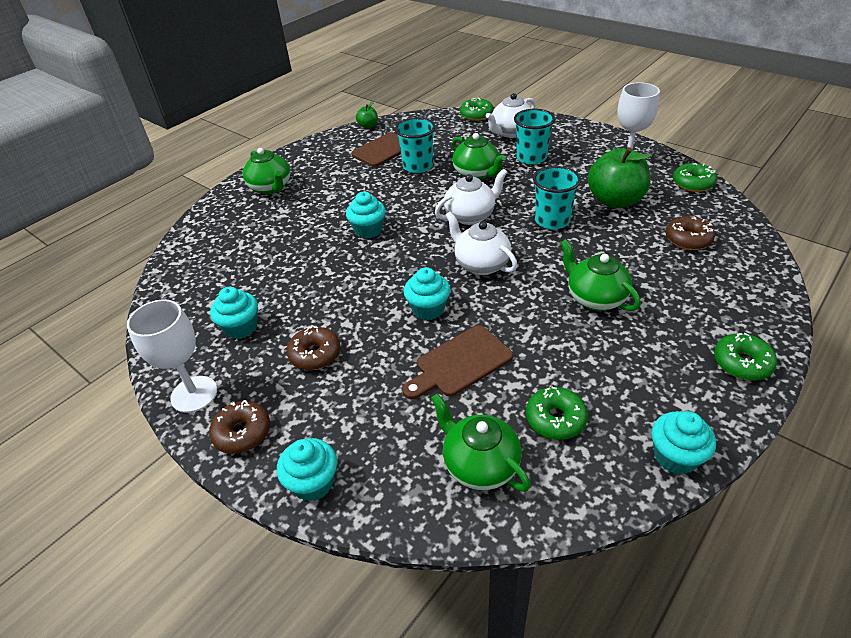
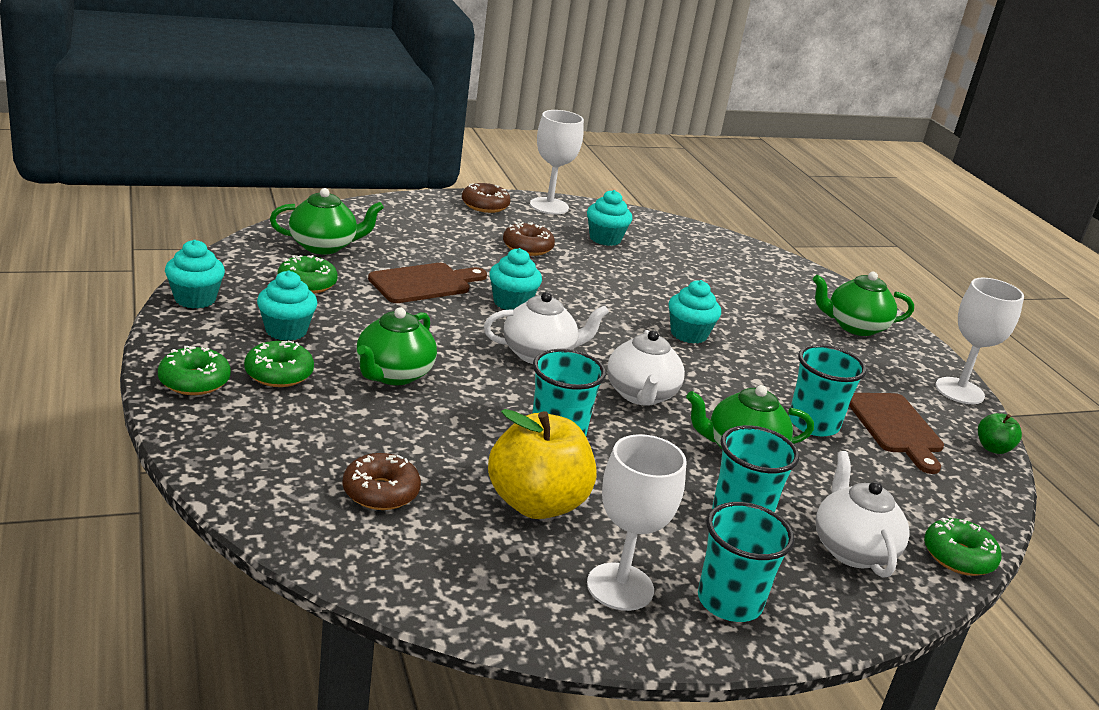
camera: 115 degrees right, 15 degrees down
(313, 483) = (405, 206): turquoise cupcake -> turquoise cupcake (286, 330)
(315, 144) = (959, 391): none -> white goblet
(459, 363) = (424, 283): brown cutting board -> brown cutting board turned 60 degrees clockwise
(591, 143) = (729, 602): none -> turquoise cup
(595, 298) = (393, 375): green teapot -> green teapot turned 120 degrees clockwise
(615, 201) = (536, 503): green apple -> yellow apple
(693, 183) = (482, 602): green donut -> green donut (279, 374)

